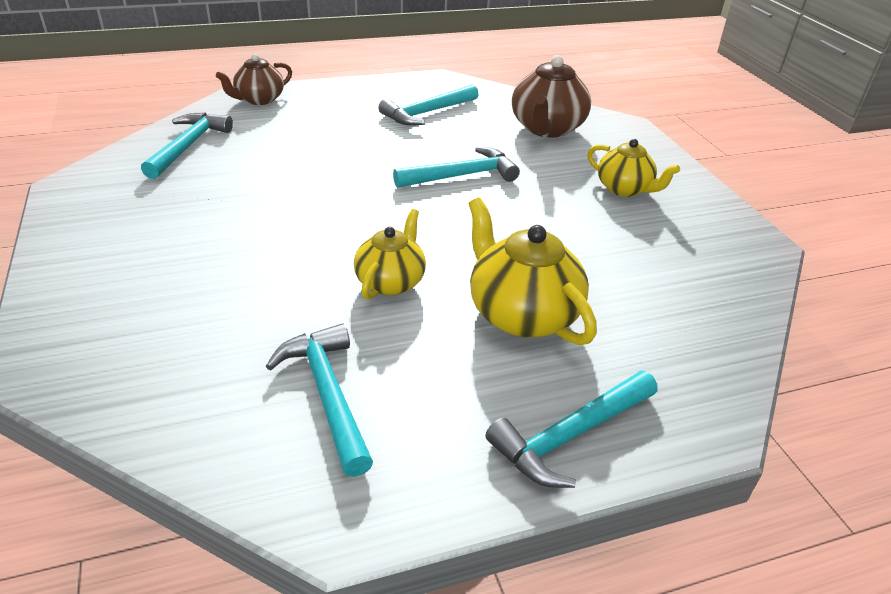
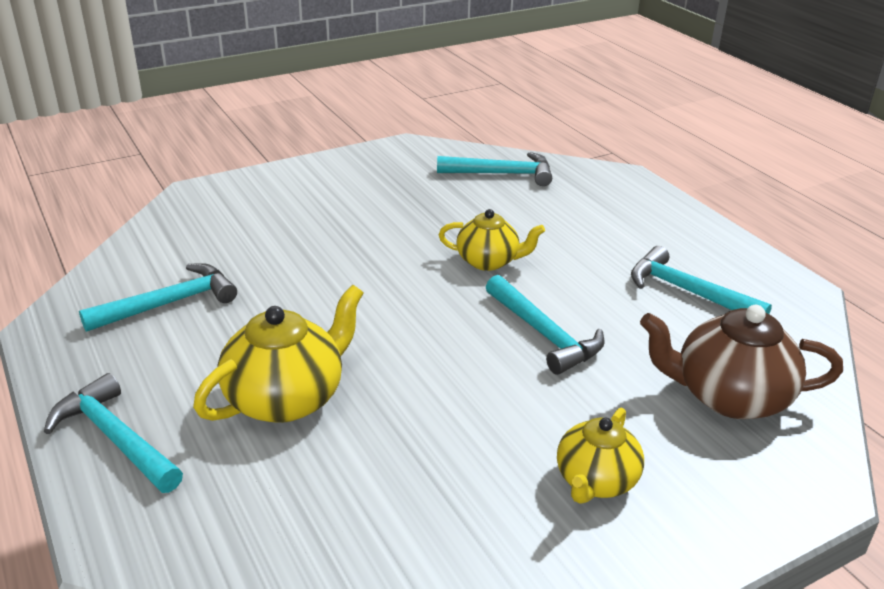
camera: 80 degrees right, 5 degrees down
(259, 99) = (624, 186): brown teapot -> none
(391, 281) = (321, 312): yellow teapot -> yellow teapot (488, 261)

